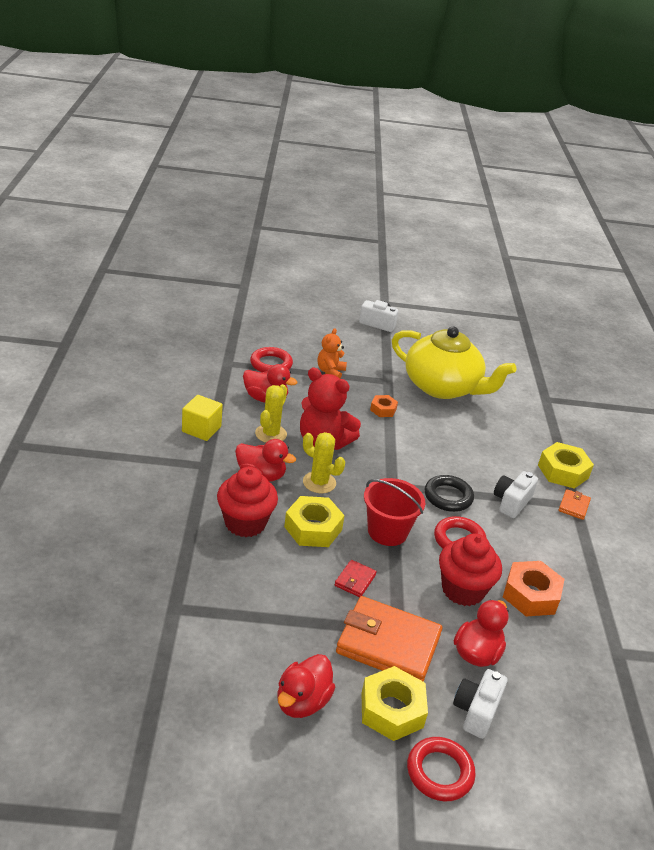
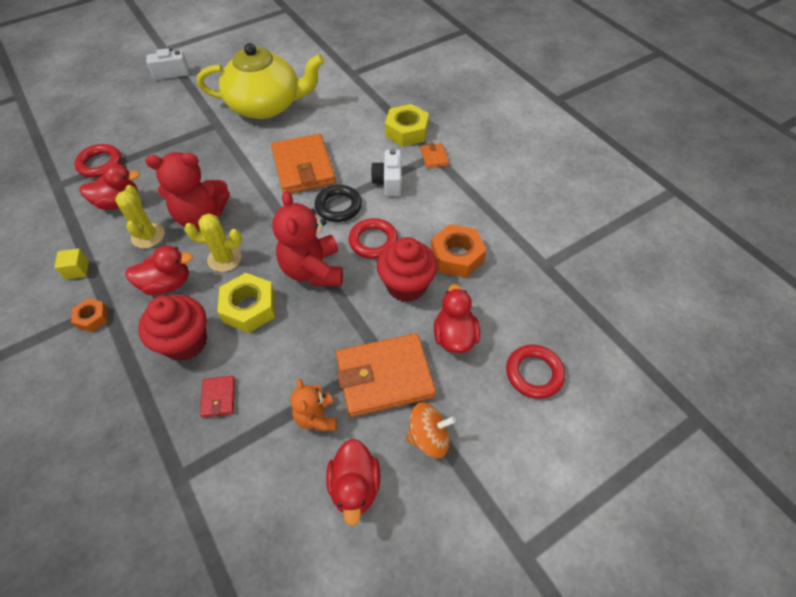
camera: 30 degrees left, 20 degrees up
(201, 429) = (77, 270): yellow cube -> yellow cube, size x0.66
(330, 372) = (161, 142): orange teddy bear -> orange teddy bear (316, 417)
(355, 580) = (318, 335): red wallet -> red wallet (218, 397)
(383, 409) = (231, 154): orange nut -> orange nut (92, 318)
(387, 531) = (313, 270): red bucket -> red teddy bear
(392, 710) = (428, 437): yellow nut -> orange spinning top
(439, 451) = (303, 167): none -> orange wallet
(439, 772) = (500, 466): red ring -> red ring (534, 373)
(476, 711) = (488, 389): white camera -> none

